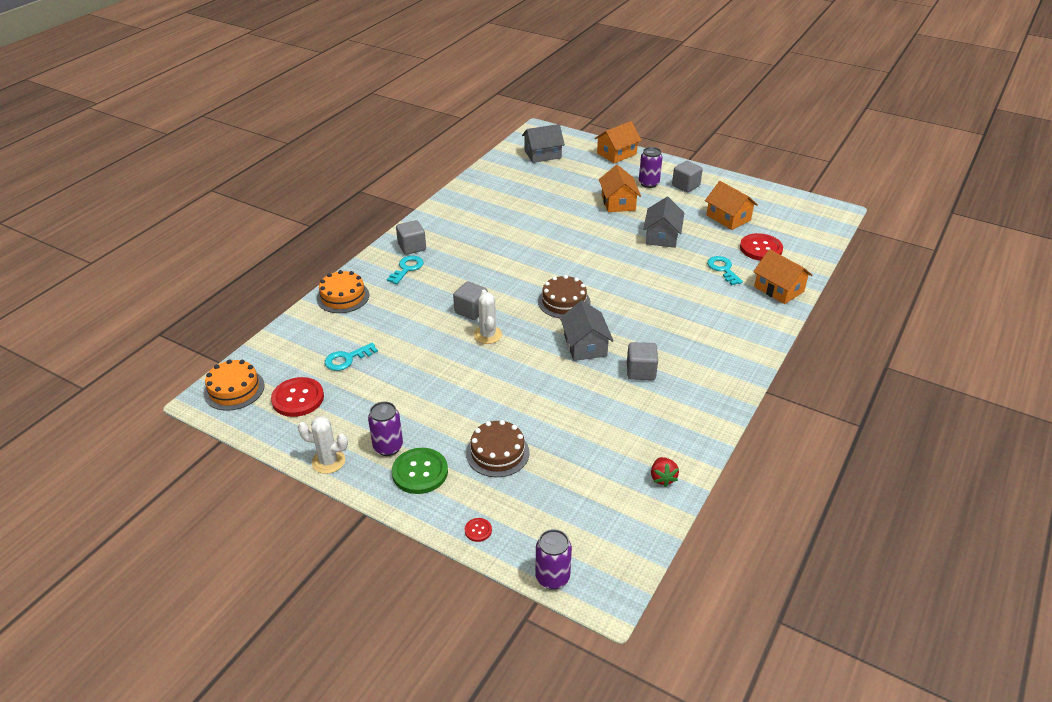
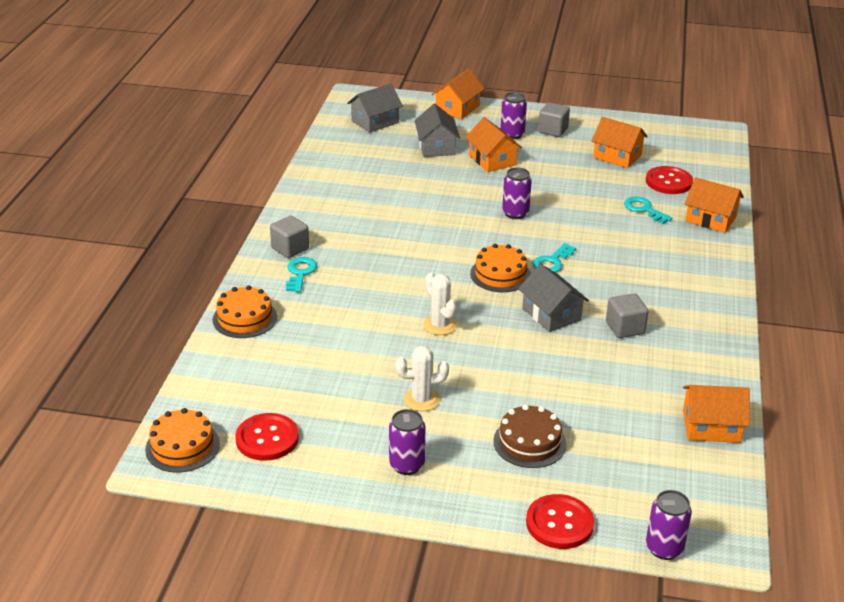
camera: 20 degrees left, 5 degrees down
(328, 461) = (349, 496): white cactus -> white cactus (421, 399)
(347, 359) = (296, 384): turquoise key -> turquoise key (552, 262)
(420, 472) = (459, 482): green button -> none
(471, 310) = (404, 303): grey cube -> none
(478, 530) = (559, 523): red button -> red button, size x2.17
(564, 302) = (500, 274): brown cake -> orange cake
(609, 252) = (515, 213): none -> purple can
(662, 236) = (561, 187): grey house -> grey house (436, 147)
(662, 478) = (711, 426): red strawberry -> orange house

